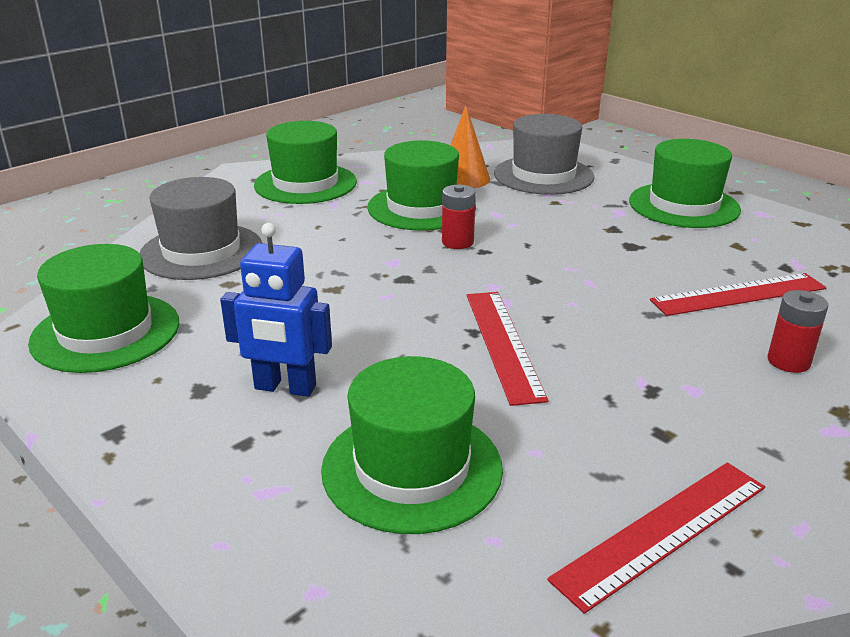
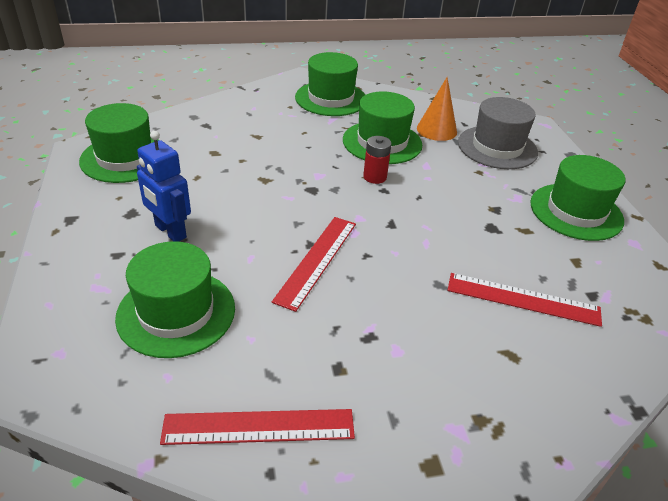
camera: 30 degrees right, 10 degrees up
(201, 251) = (222, 125): grey hat -> none
(788, 361) = (491, 365): red battery -> none

